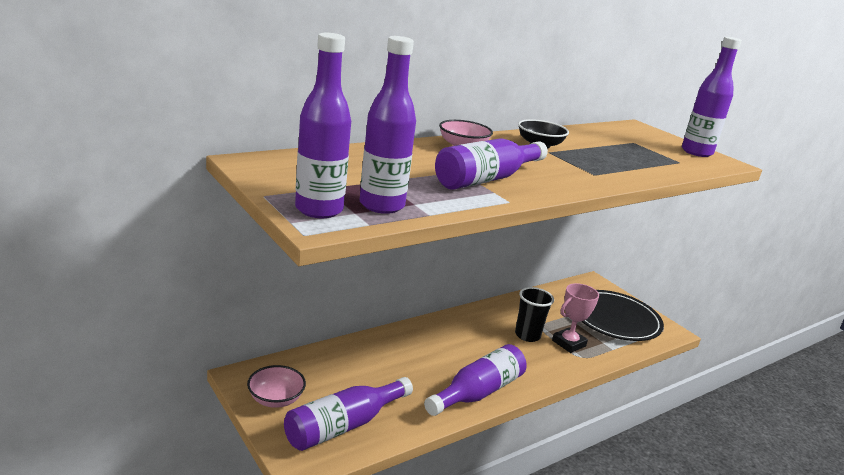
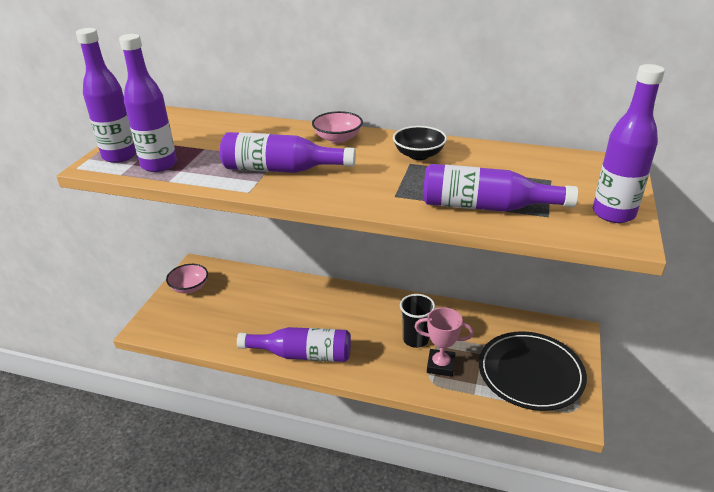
camera: 55 degrees right, 10 degrees up
(343, 425) = (195, 323): purple bottle -> purple bottle (486, 206)

